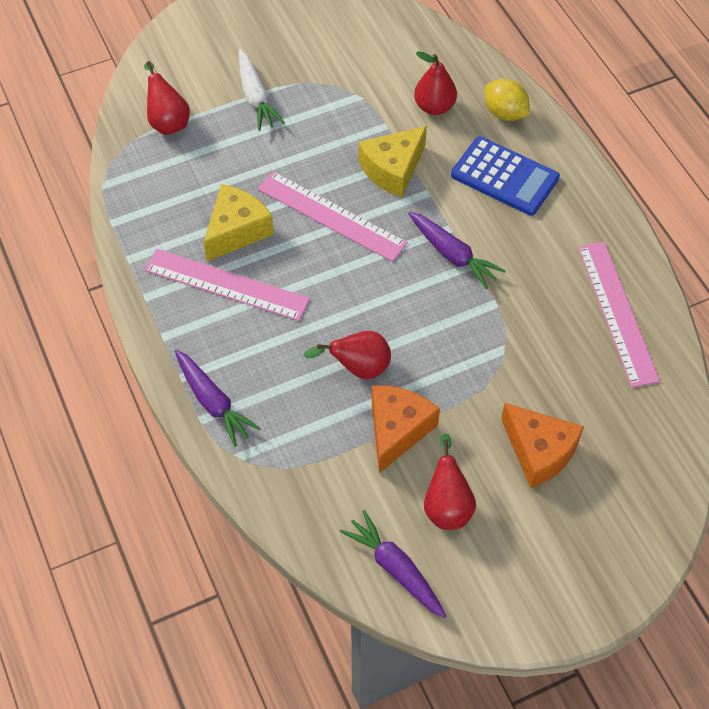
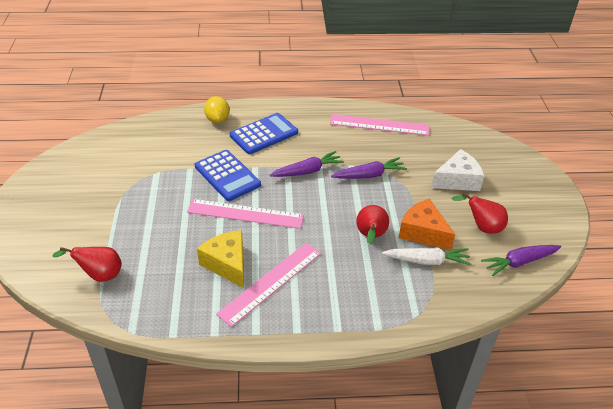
camera: 70 degrees left, 15 degrees down
(213, 402) = (366, 317): purple carrot -> purple carrot (369, 175)
(256, 97) = (116, 221): white carrot -> white carrot (427, 261)
(331, 216) = (245, 214): pink ruler -> pink ruler turned 45 degrees clockwise
(393, 170) = (227, 176): yellow cheese -> blue calculator
(434, 107) = (191, 144): red pear -> none
(505, 113) = (217, 119): yellow lemon -> yellow lemon turned 75 degrees counterclockwise
(539, 451) = (457, 180): orange cheese -> white cheese

